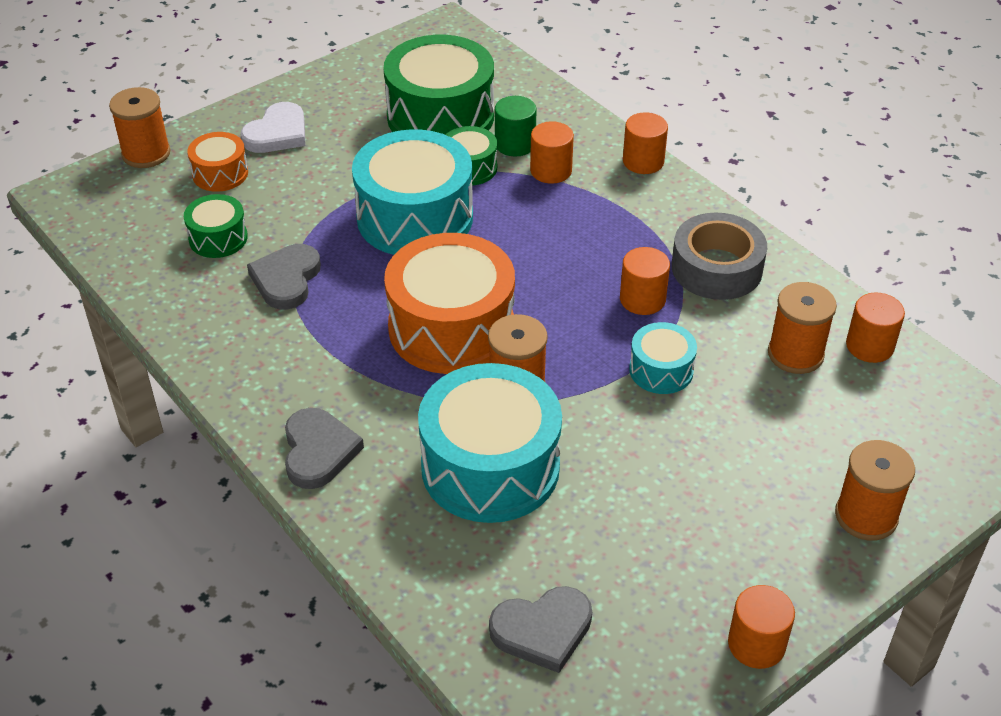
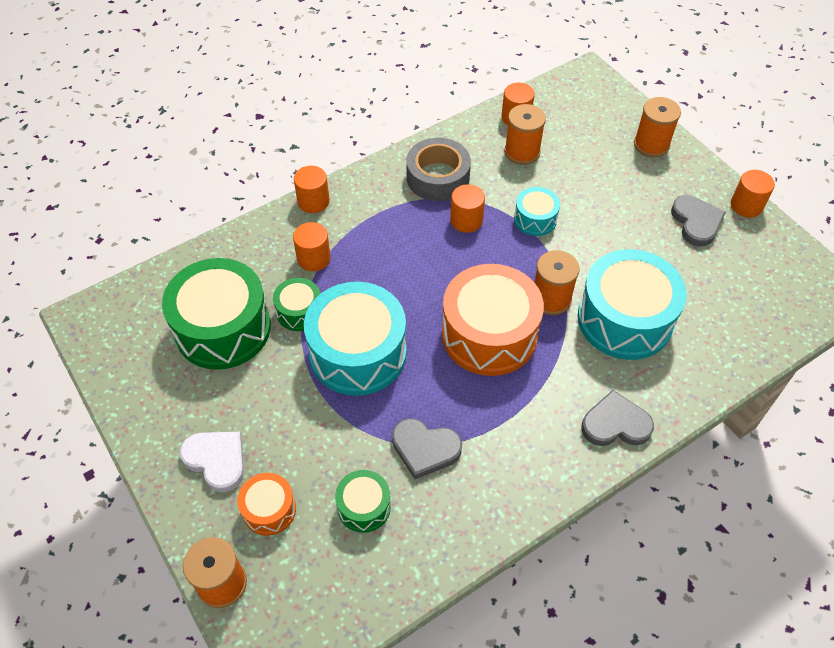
camera: 85 degrees left, 10 degrees up
(515, 144) = (274, 279): green cylinder -> none
(542, 630) = (752, 302): grey heart -> grey heart (696, 222)

